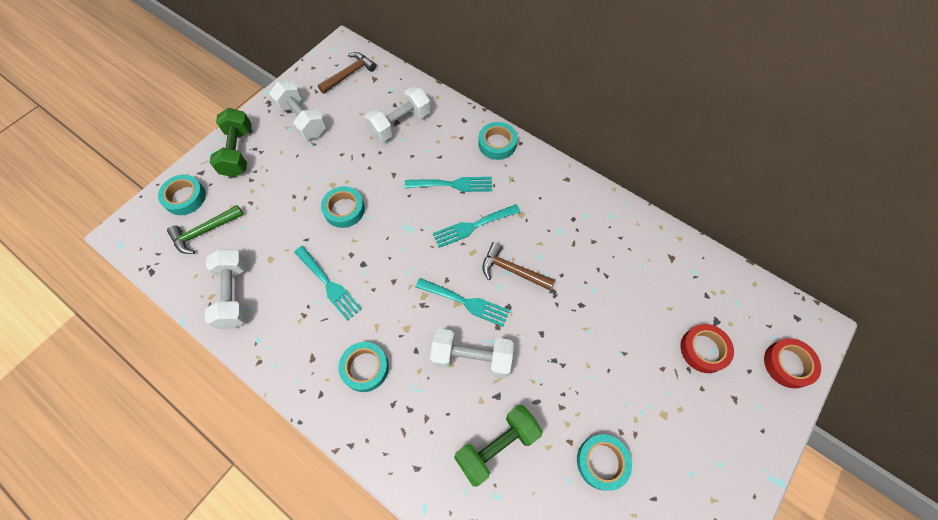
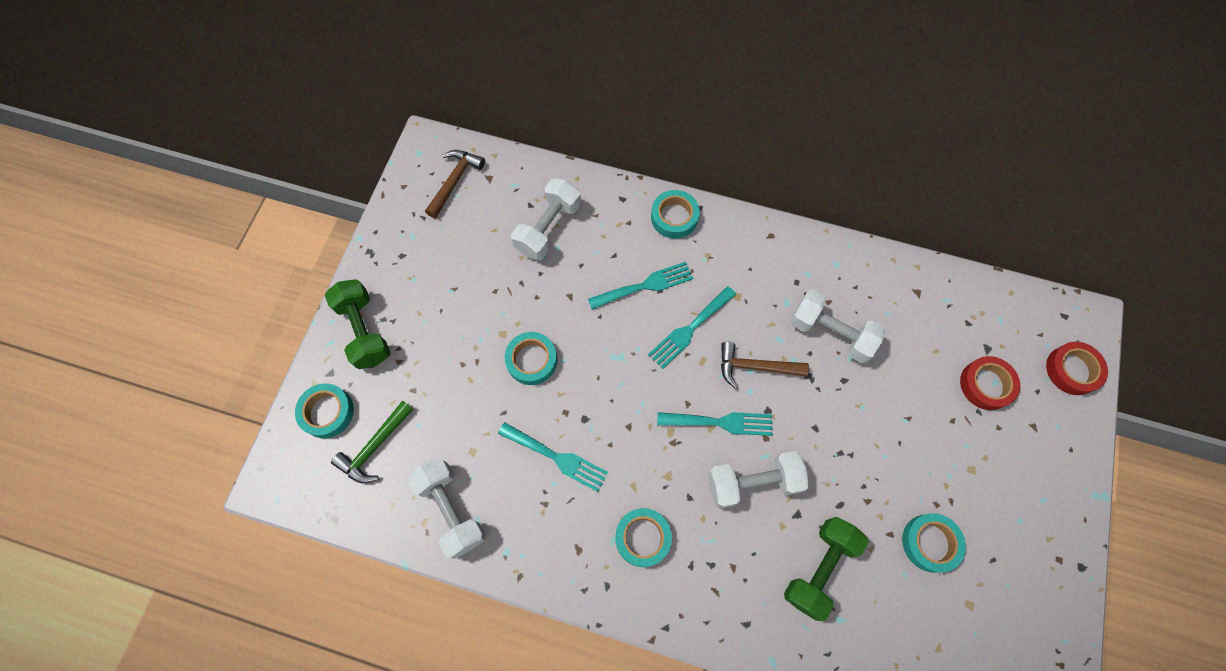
camera: 20 degrees left, 5 degrees up
(302, 120) = (425, 262): white dumbbell -> white dumbbell (830, 333)

